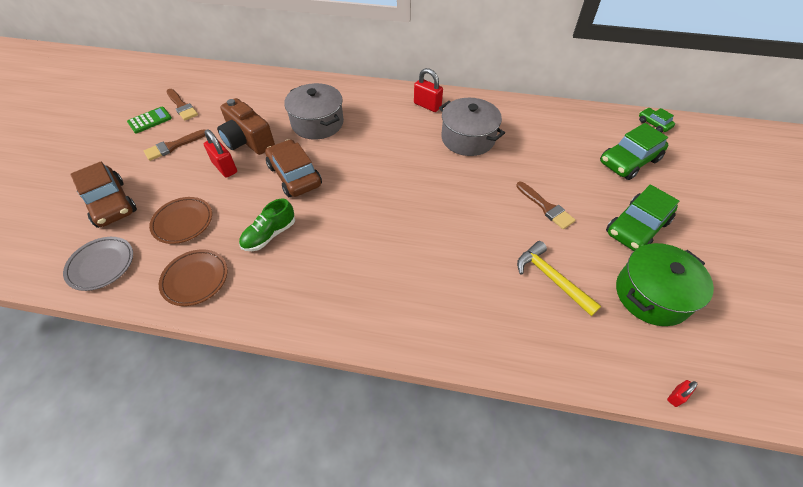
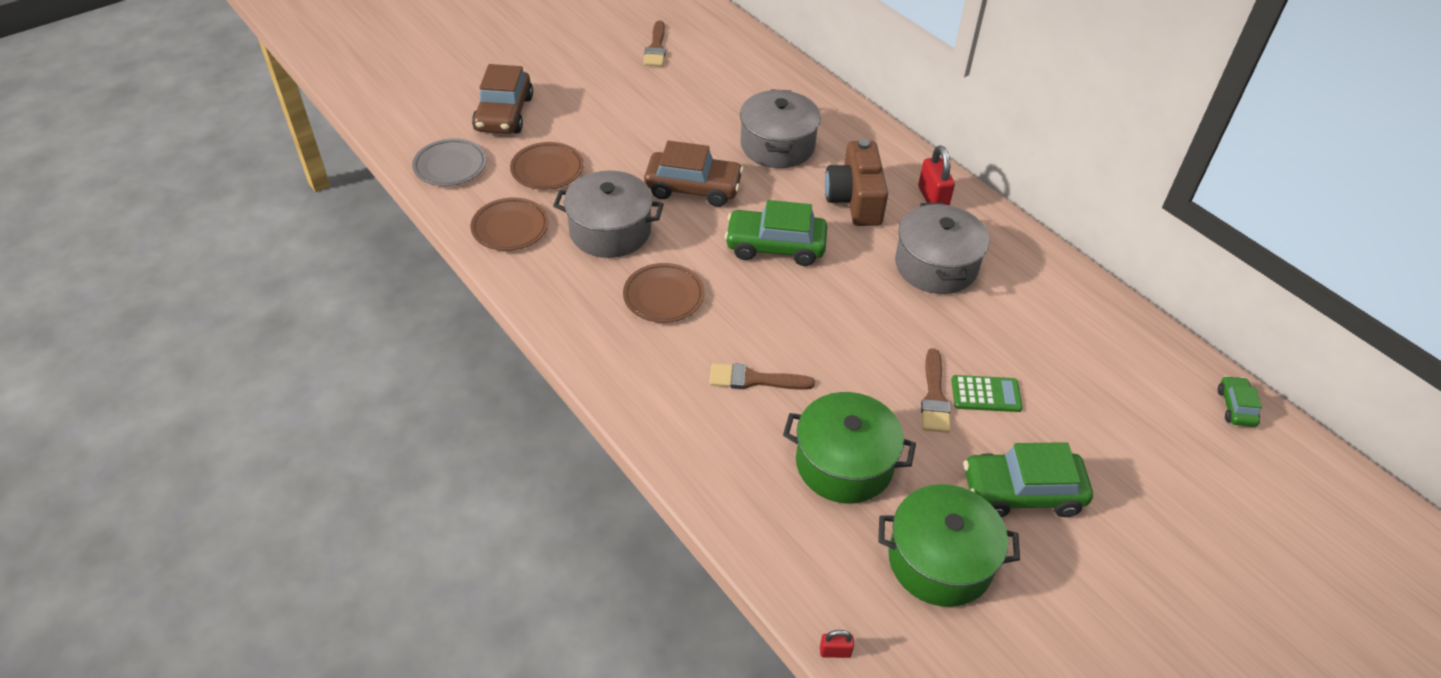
camera: 40 degrees right, 5 degrees down
(150, 120) = (611, 47): green calculator -> green calculator (986, 394)
(173, 146) = (608, 87): brown brush -> brown brush (754, 379)
(225, 167) = (634, 139): red padlock -> none
(248, 140) = (684, 123): brown camera -> brown camera (855, 200)
(269, 235) = (610, 231): green shoe -> grey pot
(294, 175) = (693, 188): brown car -> brown car turned 90 degrees clockwise
(348, 253) = (663, 296): none -> brown plate
(551, 278) = (844, 463): yellow hammer -> green pot
(629, 161) = (1123, 423): green car -> green car (775, 246)

